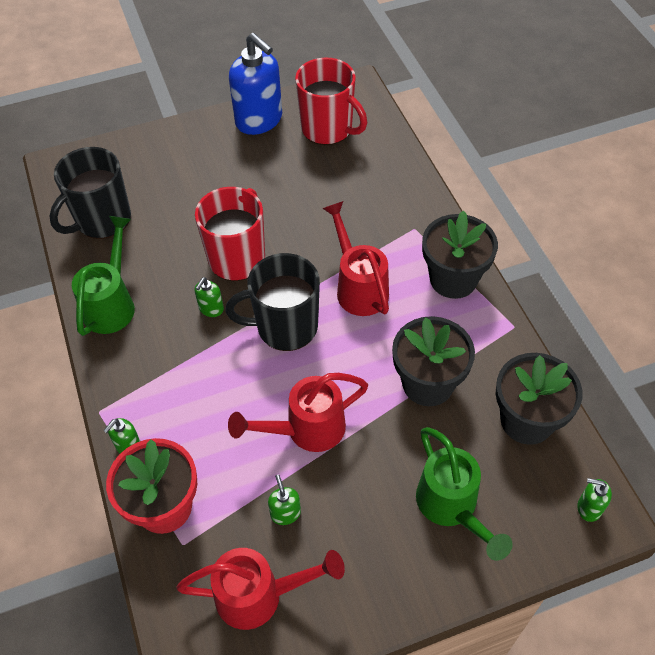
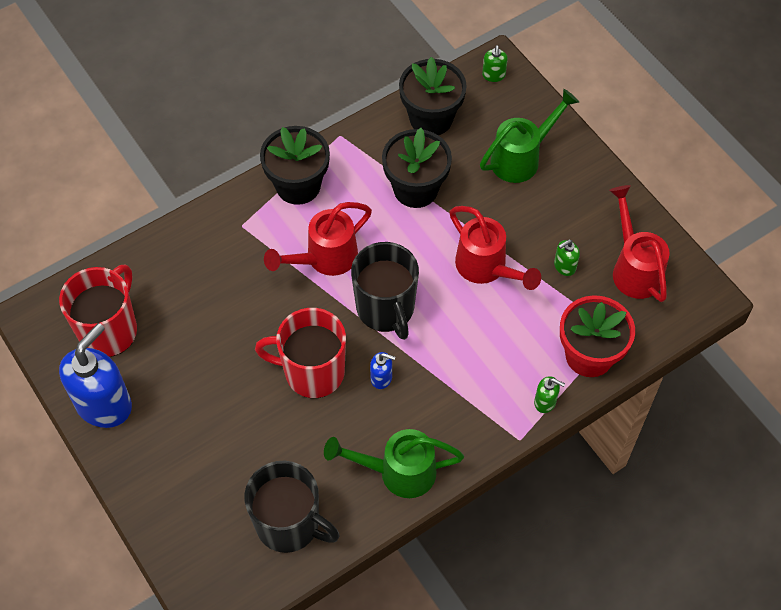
camera: 105 degrees left, 5 degrees up
(211, 309) = (381, 378): green soap dispenser -> blue soap dispenser

